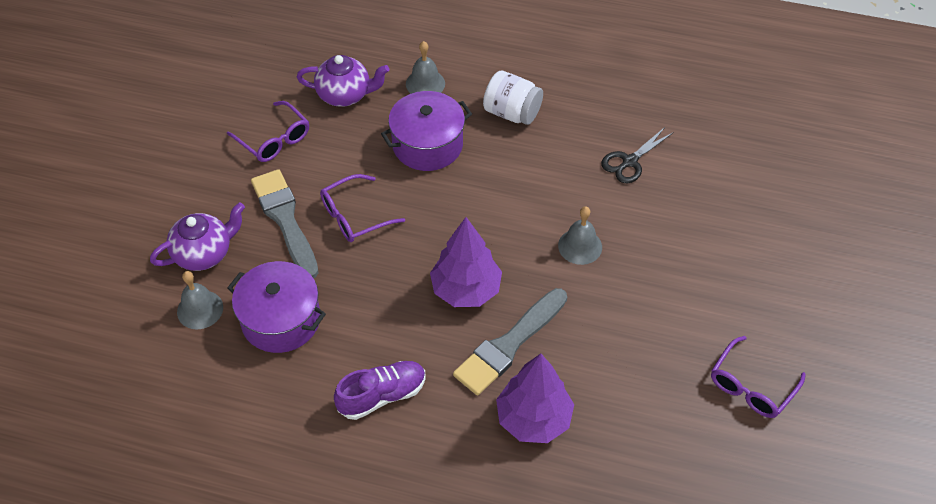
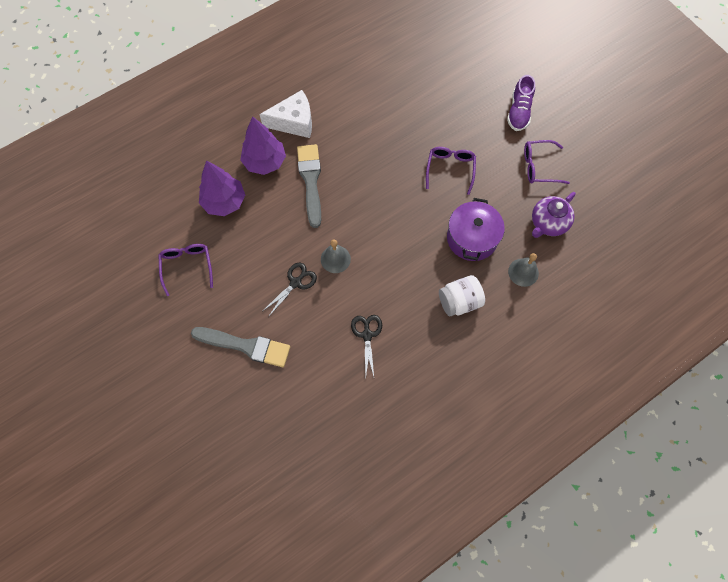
camera: 130 degrees right, 15 degrees up
(200, 309) = (448, 73): grey bell -> none
(204, 253) = (482, 92): purple teapot -> none
(281, 320) = (413, 100): purple pot -> none
(285, 220) = (474, 138): grey brush -> grey brush (245, 346)
(382, 395) = (334, 113): purple shoe -> purple shoe (519, 112)
(440, 434) = (294, 122): none -> white cheese
(466, 290) = (358, 186): purple tree -> purple tree (224, 202)
(646, 262) = (296, 283): none -> black scissors

